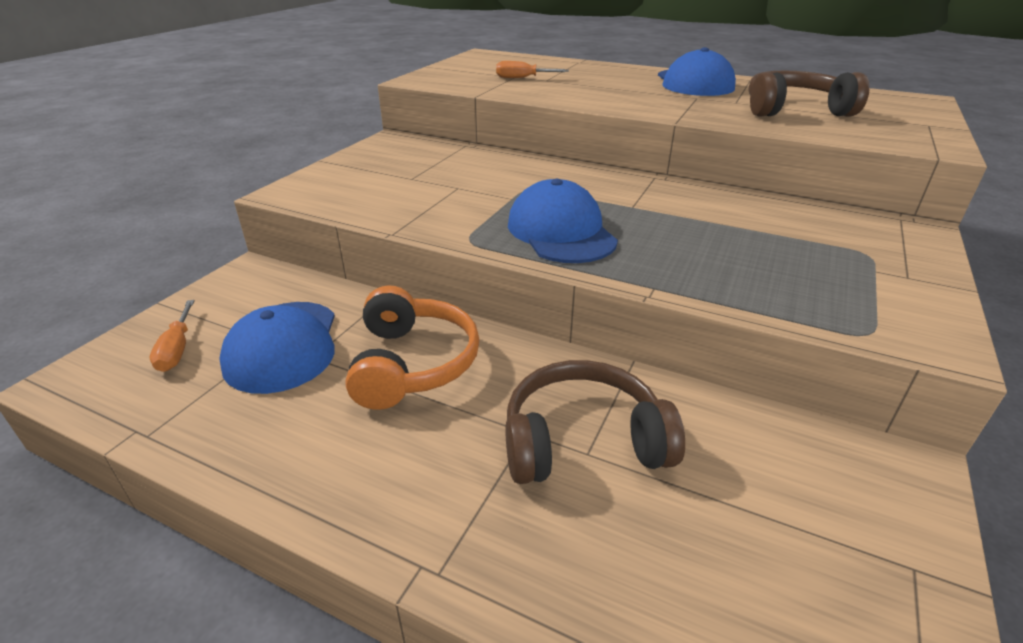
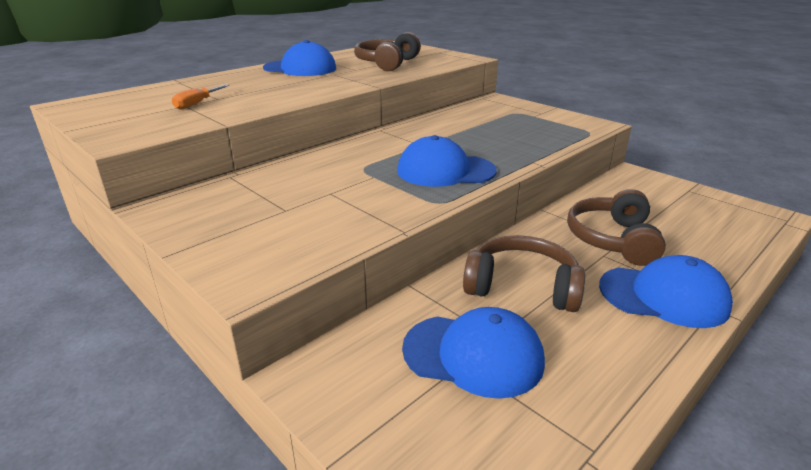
camera: 70 degrees left, 5 degrees down
(177, 349) = (451, 436): orange screwdriver -> none
(412, 363) = (522, 287): orange headphones -> brown headphones
(434, 500) = (663, 296): none -> blue cap

